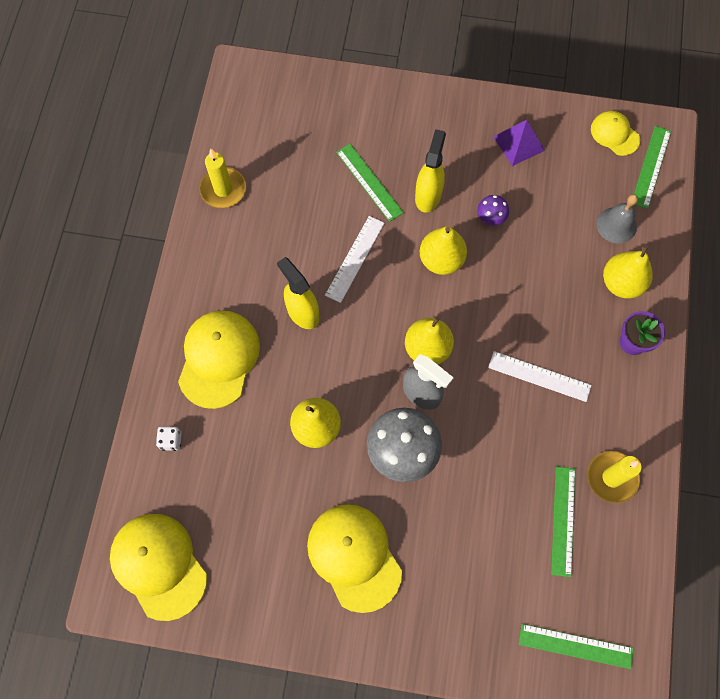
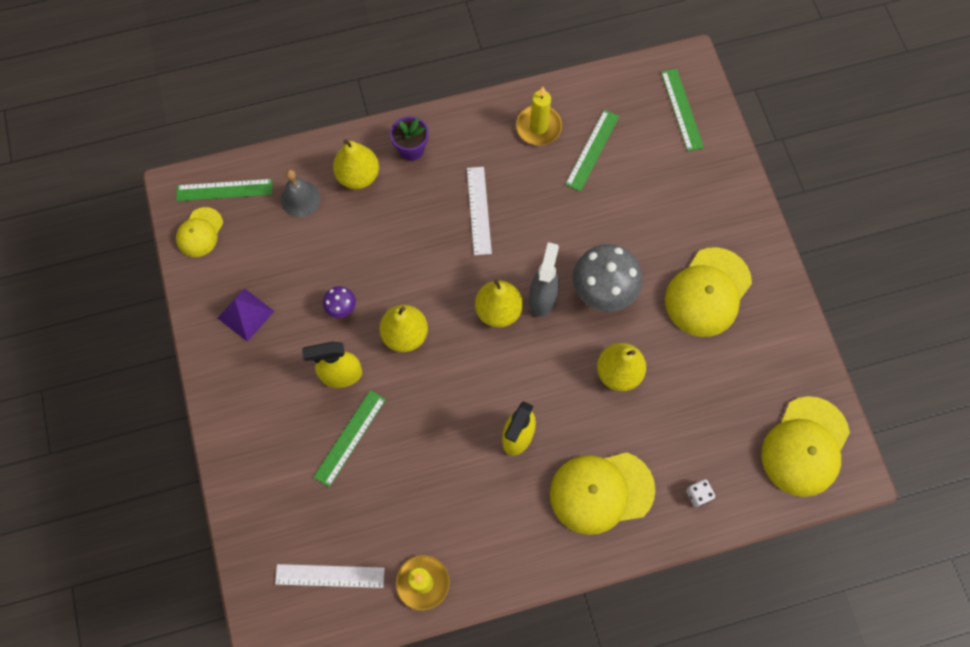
camera: 115 degrees left, 0 degrees up
(355, 259) = (440, 413): white ruler -> white ruler (330, 575)
(563, 520) = (592, 150): green ruler -> green ruler turned 45 degrees counterclockwise

